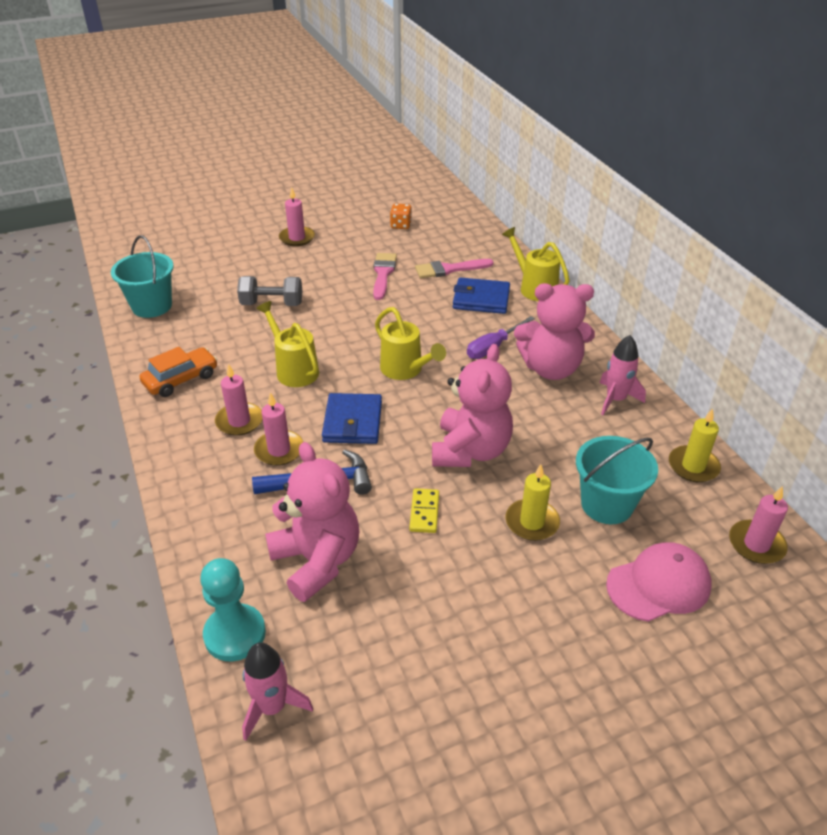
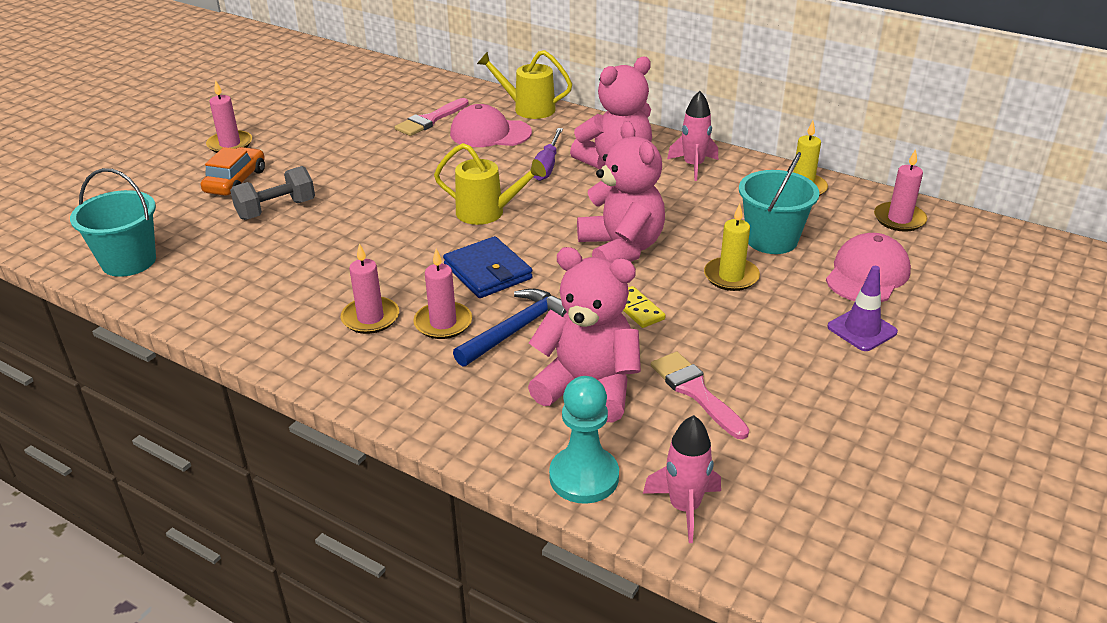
camera: 35 degrees left, 5 degrees down
(181, 379) = (256, 310): orange car -> orange car (236, 181)
(294, 369) = (373, 254): yellow watering can -> none
(383, 274) = (367, 145): pink brush -> pink brush (696, 392)
(401, 225) = (334, 99): orange dice -> none
(481, 299) = (490, 133): blue wallet -> pink cap
(591, 637) = (862, 329): none -> purple traffic cone

